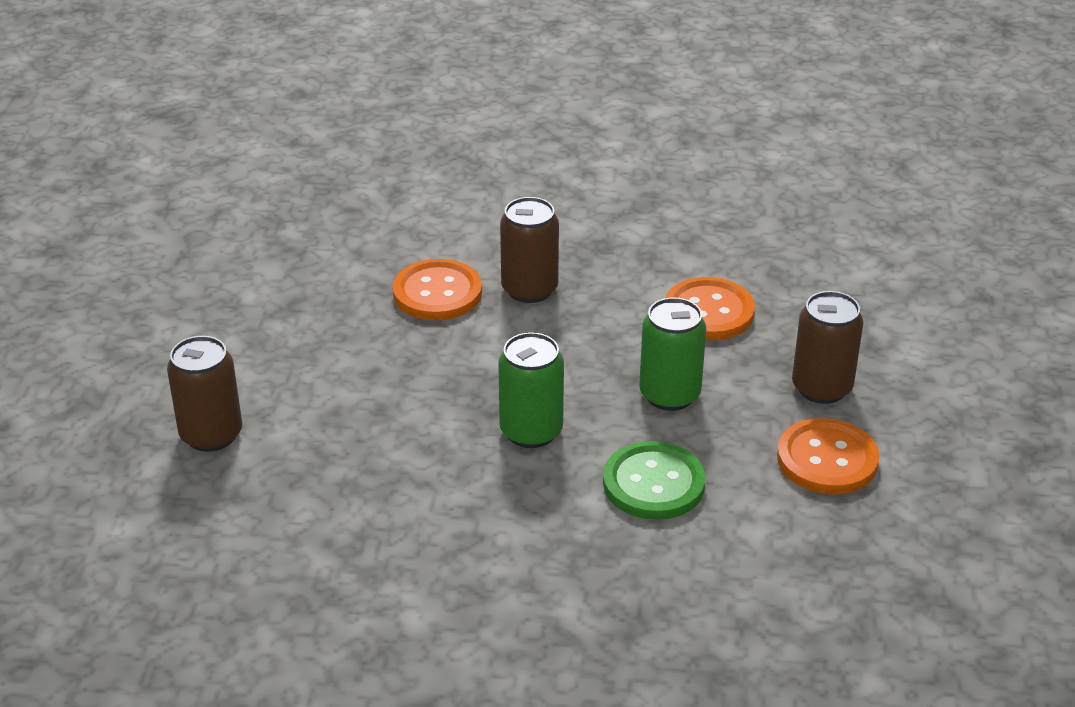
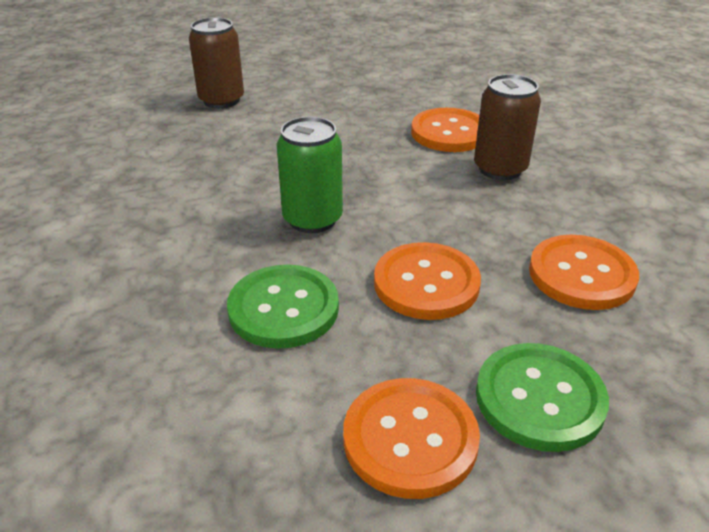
camera: 65 degrees right, 0 degrees up
(669, 395) = (426, 283): green can -> orange button
(821, 388) = (539, 398): brown can -> green button

